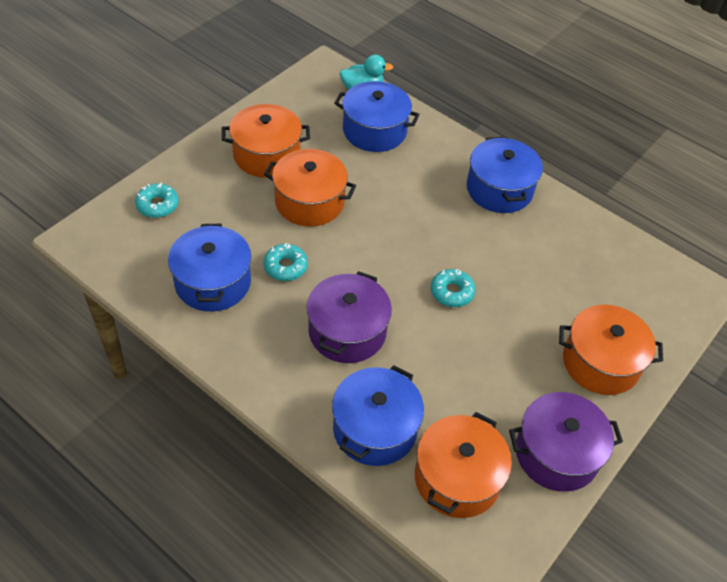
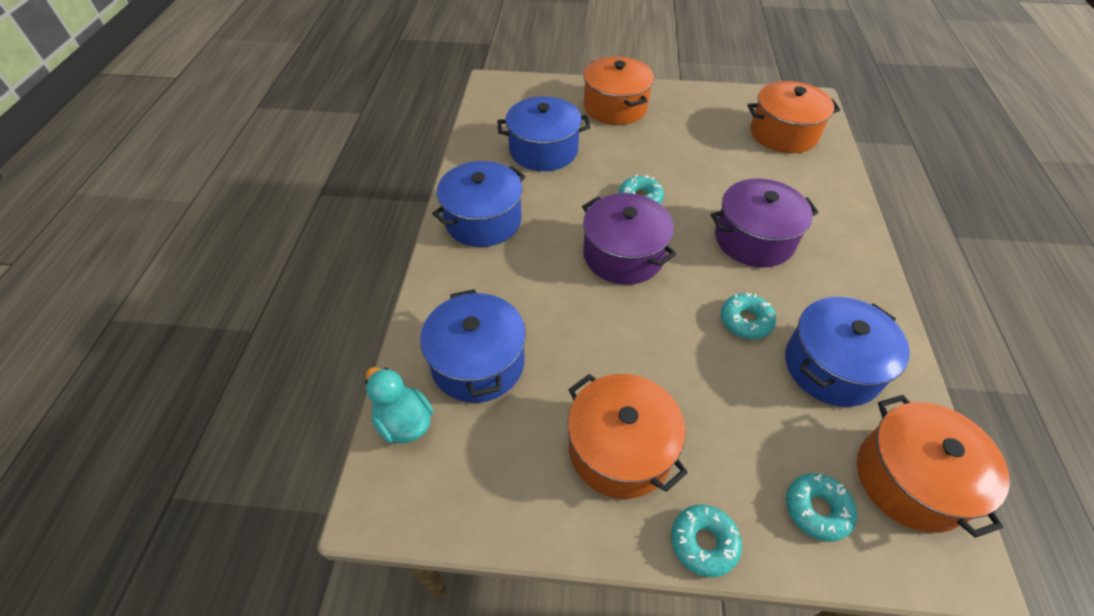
camera: 120 degrees left, 0 degrees up
(193, 154) = (703, 542): none -> turquoise donut
(309, 201) = (647, 355): orange pot -> orange pot (910, 479)
(375, 429) = (806, 183): blue pot -> blue pot (543, 150)
(556, 453) = (709, 102): purple pot -> purple pot (623, 255)

